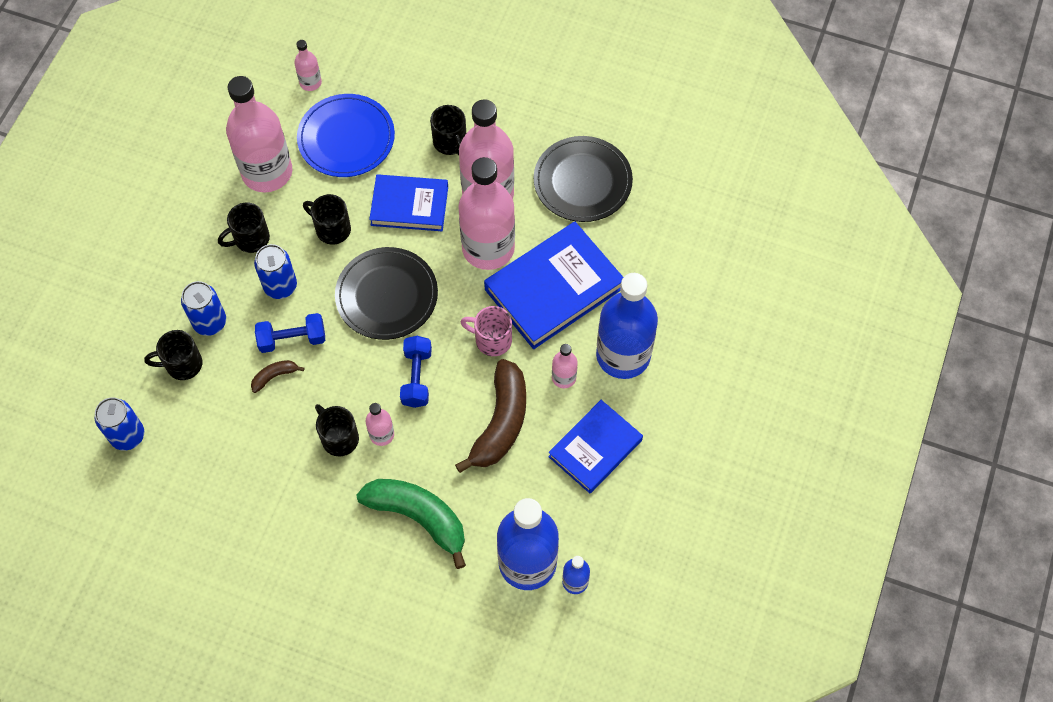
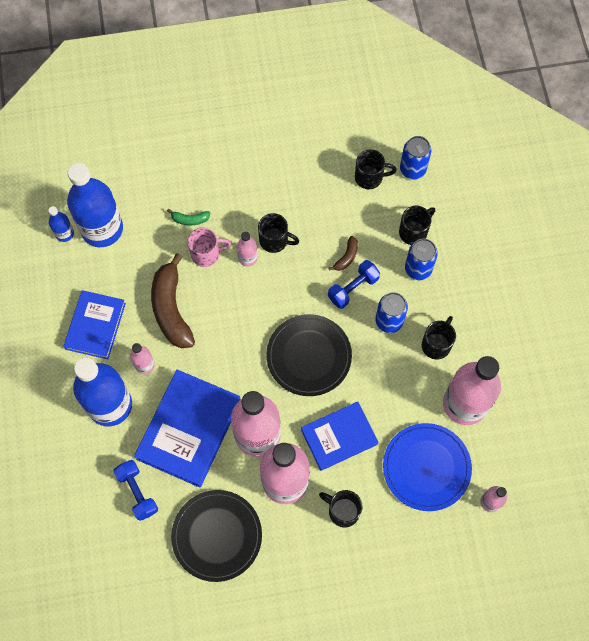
camera: 150 degrees right, 5 degrees up
(332, 229) = (383, 385): black mug -> black mug (369, 177)
(416, 377) = (249, 308): blue dumbbell -> blue dumbbell (137, 492)
(418, 517) = (190, 219): green banana -> green banana, size x0.45
(492, 340) = (212, 364): pink mug -> pink mug (206, 254)

